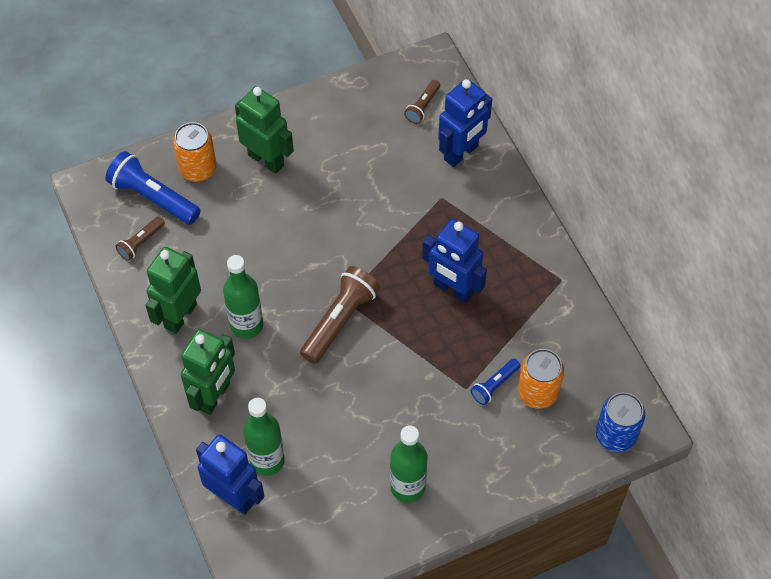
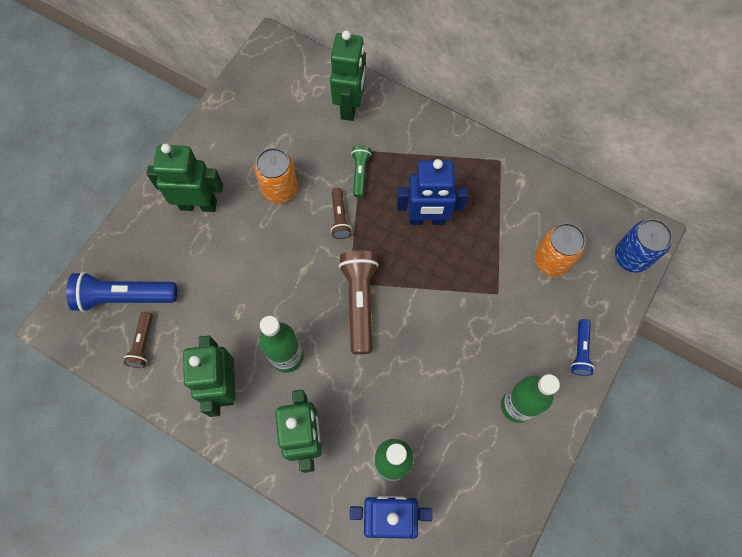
camera: 35 degrees left, 10 degrees up
(198, 169) = (145, 248): orange can -> orange can (280, 189)
(423, 106) = (292, 86): brown flashlight -> brown flashlight (339, 218)
(424, 216) = (360, 173): none -> green flashlight
(461, 153) = (350, 106): blue robot -> green robot
(494, 385) = (517, 276): blue flashlight -> blue flashlight (580, 351)

